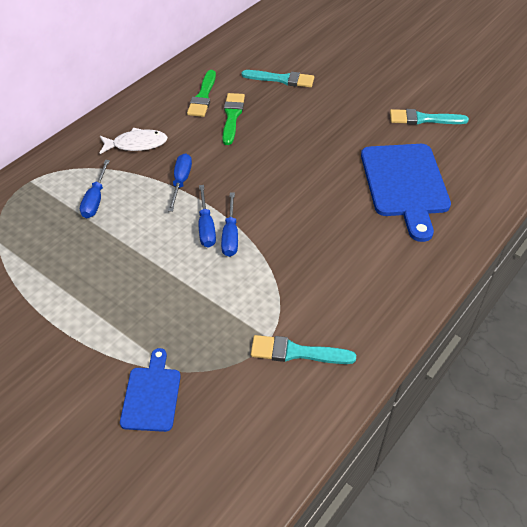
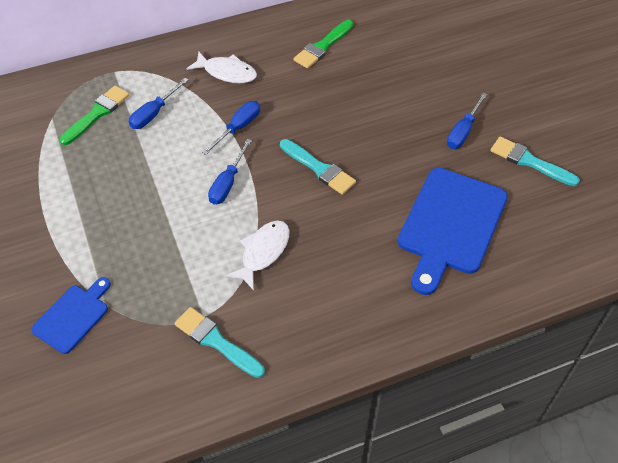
camera: 30 degrees right, 5 degrees up
(230, 235) = (243, 201): blue screwdriver -> blue screwdriver (463, 131)
(232, 116) = (335, 79): green brush -> green brush (97, 114)
(279, 266) = (263, 252): none -> white fish
(282, 79) = (414, 57): turquoise brush -> turquoise brush (319, 168)

